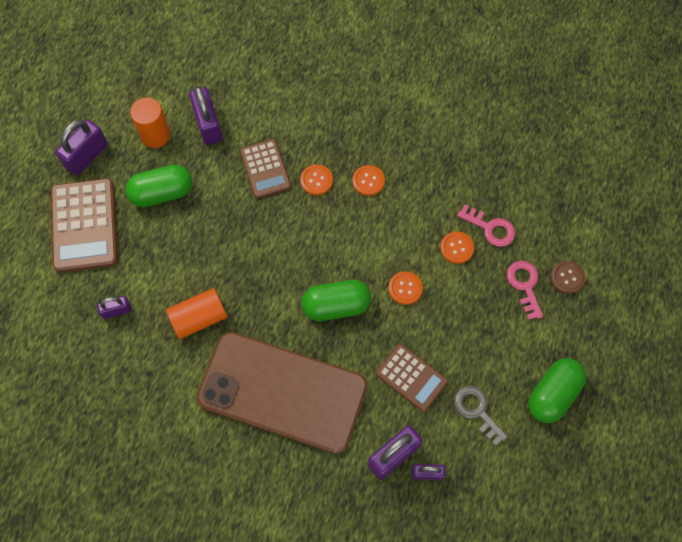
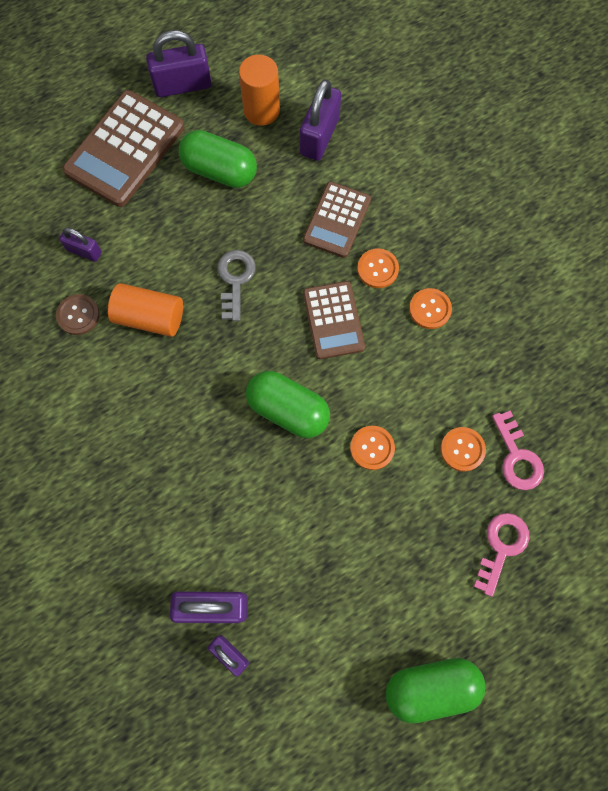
camera: 40 degrees right, 5 degrees up
(282, 392) = (163, 452): brown phone -> none
(411, 377) = (299, 543): brown calculator -> brown calculator (333, 320)
(477, 411) = (335, 635): grey key -> grey key (235, 280)
(567, 277) = (556, 577): brown button -> brown button (78, 315)

